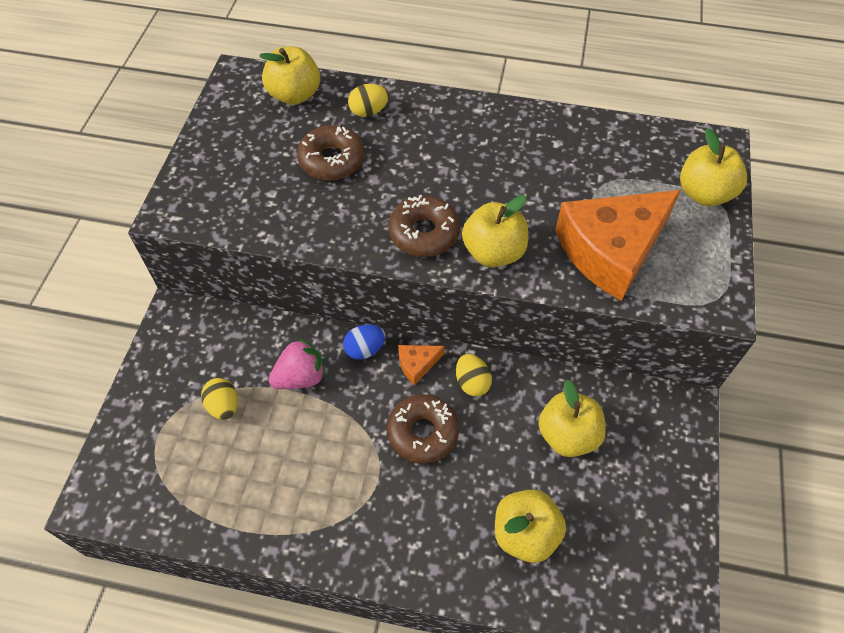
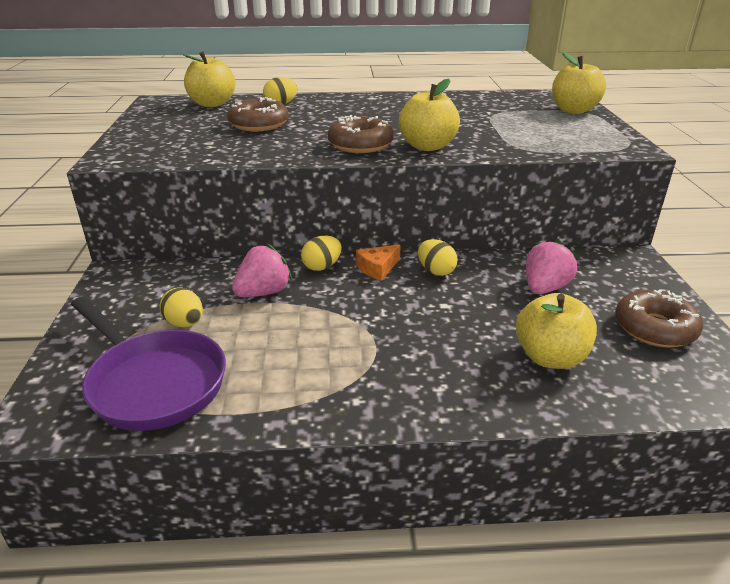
camera: 15 degrees left, 25 degrees down
(187, 477) = (154, 382): none -> purple pan
(365, 349) = (322, 267): blue egg -> yellow egg
(423, 432) = (406, 308): brown donut -> brown donut (654, 328)
(567, 435) = (544, 288): yellow apple -> pink strawberry
(611, 250) = (525, 136): orange cheese -> none

